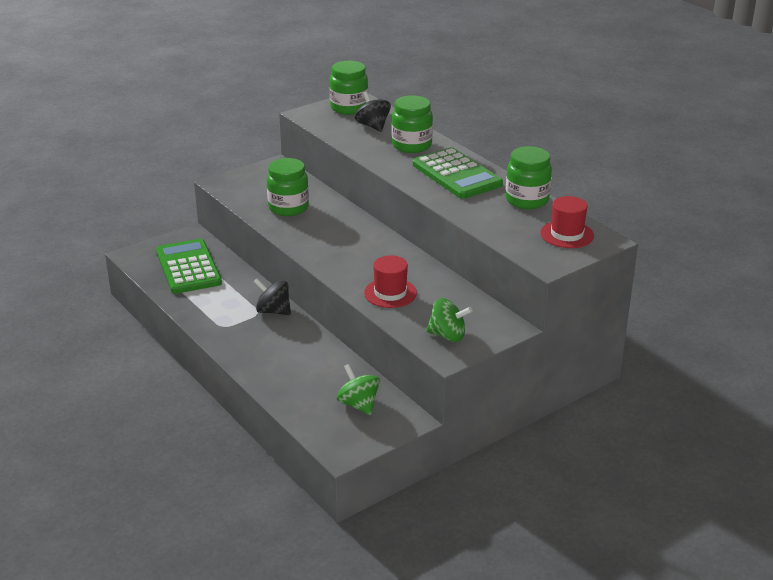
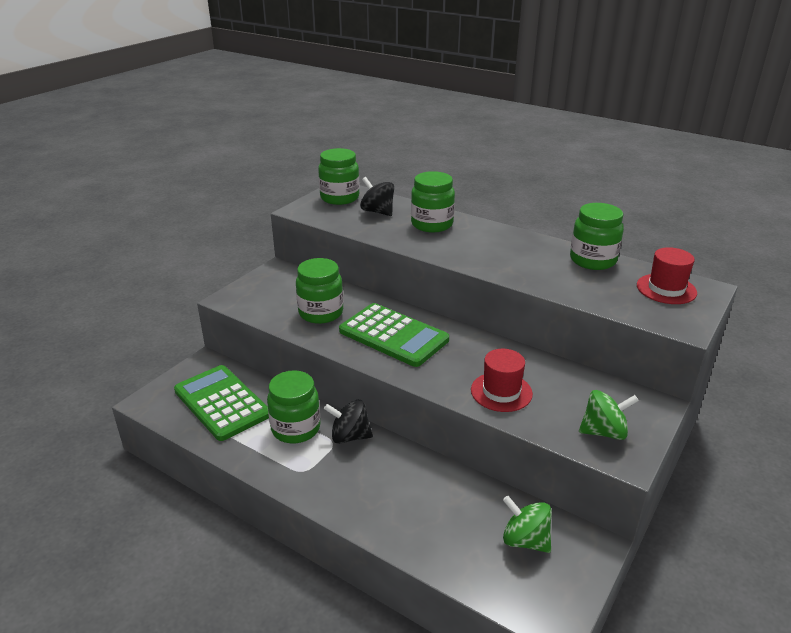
camera: 20 degrees left, 0 degrees up
(235, 297) = (296, 428): none -> green jar
(456, 175) = (501, 246): green calculator -> green calculator (393, 336)

